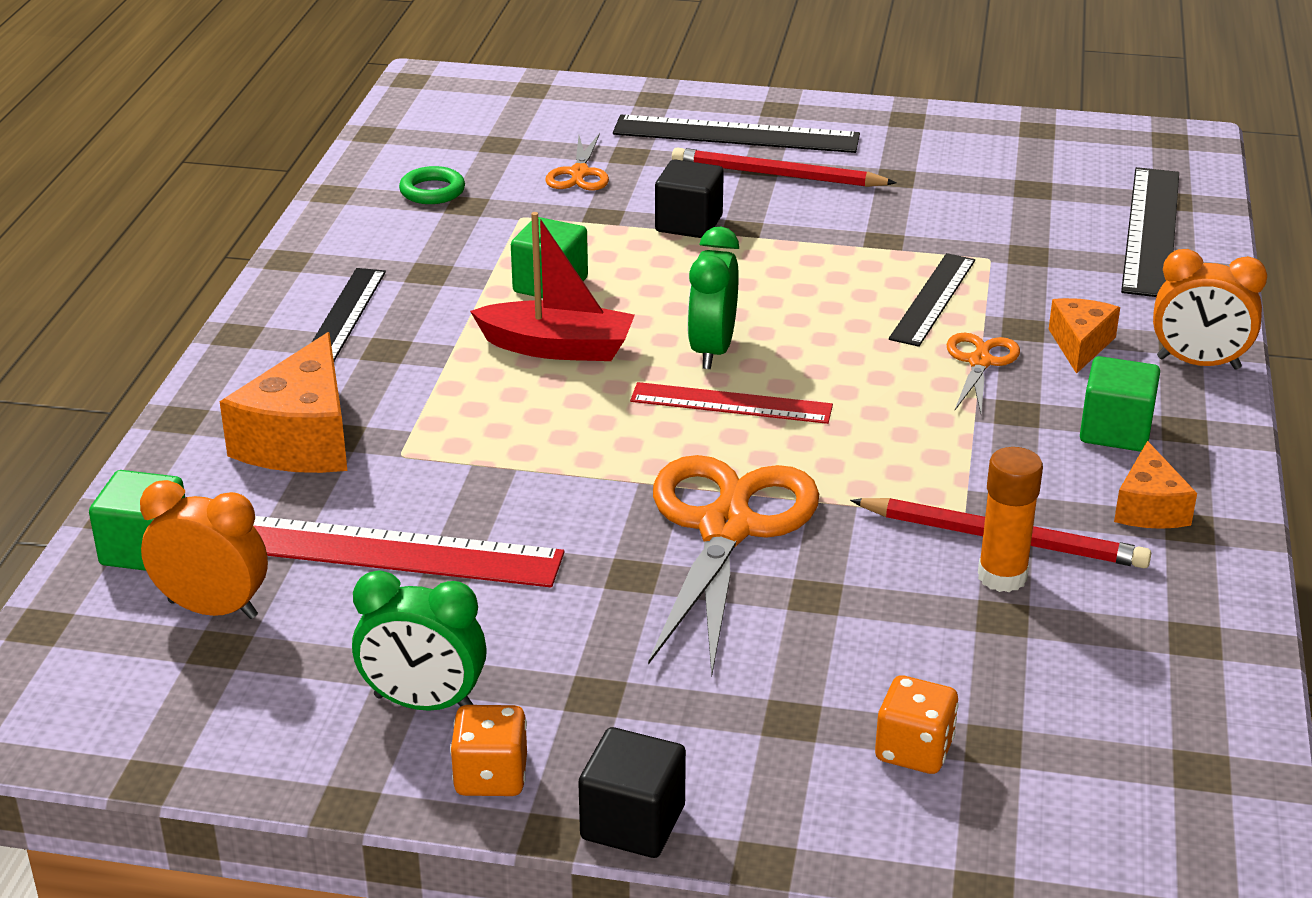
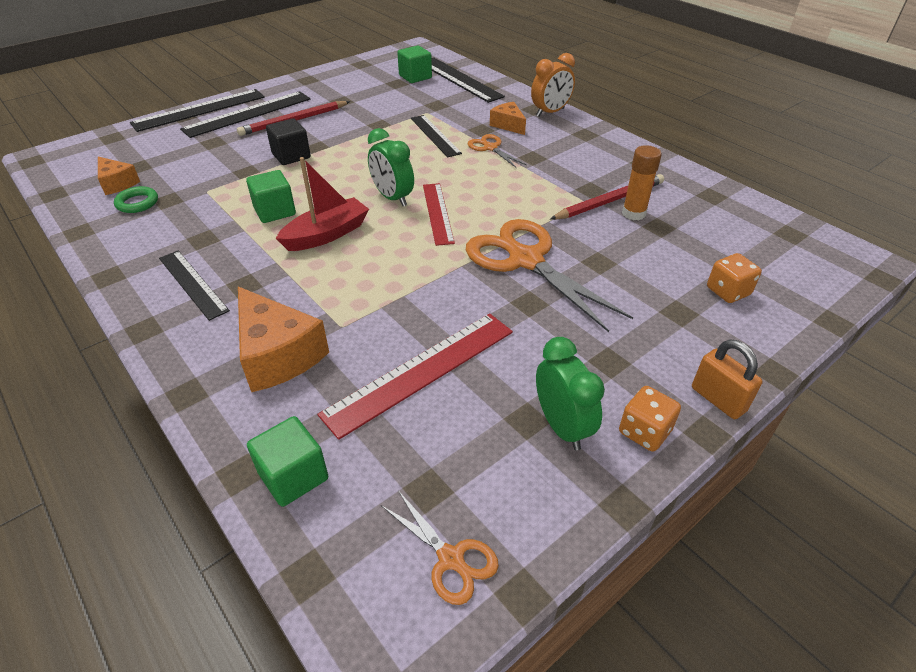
camera: 50 degrees left, 10 degrees up
(213, 609) = (388, 473): orange clock -> none
(423, 703) = (561, 426): green clock -> green clock turned 75 degrees counterclockwise
(579, 173) = (202, 160): orange scissors -> orange scissors (451, 558)
(633, 823) = (718, 399): black cube -> orange padlock
(686, 99) = (199, 110): none -> black ruler
(731, 403) = (437, 213): red ruler -> red ruler turned 60 degrees counterclockwise
(1115, 431) = (570, 146): green cube -> green cube (415, 77)
(1149, 508) = (624, 164): orange cheese -> orange cheese (117, 183)

